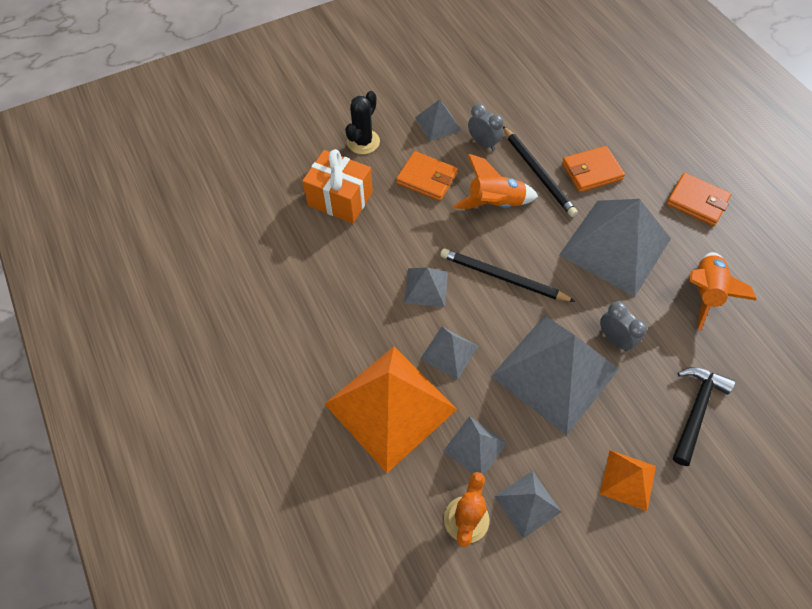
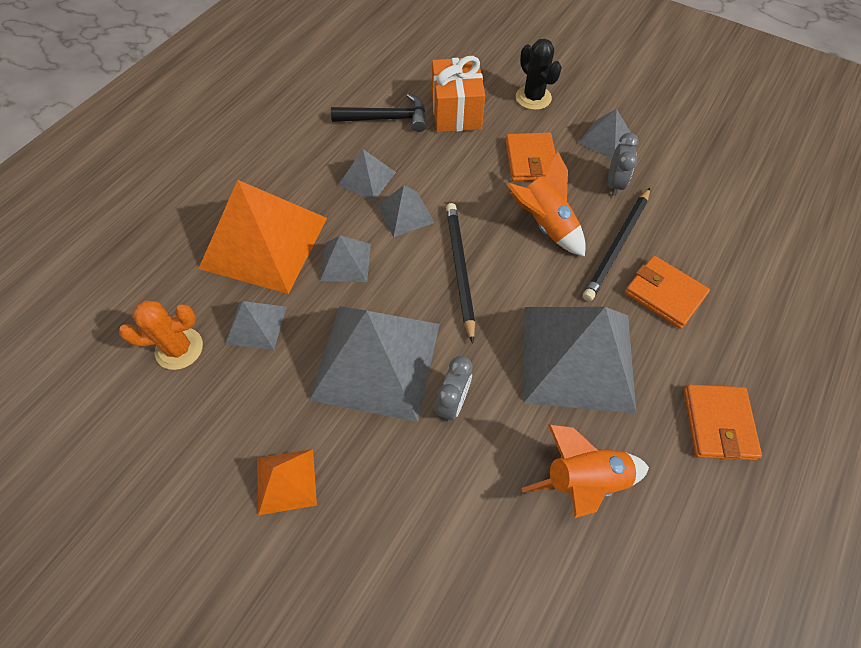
camera: 60 degrees right, 0 degrees up
(363, 142) = (533, 98): black cactus -> black cactus turned 60 degrees clockwise
(527, 503) = (217, 394): grey pyramid -> grey pyramid (367, 178)
(695, 410) = (411, 526): black hammer -> black hammer (386, 119)

